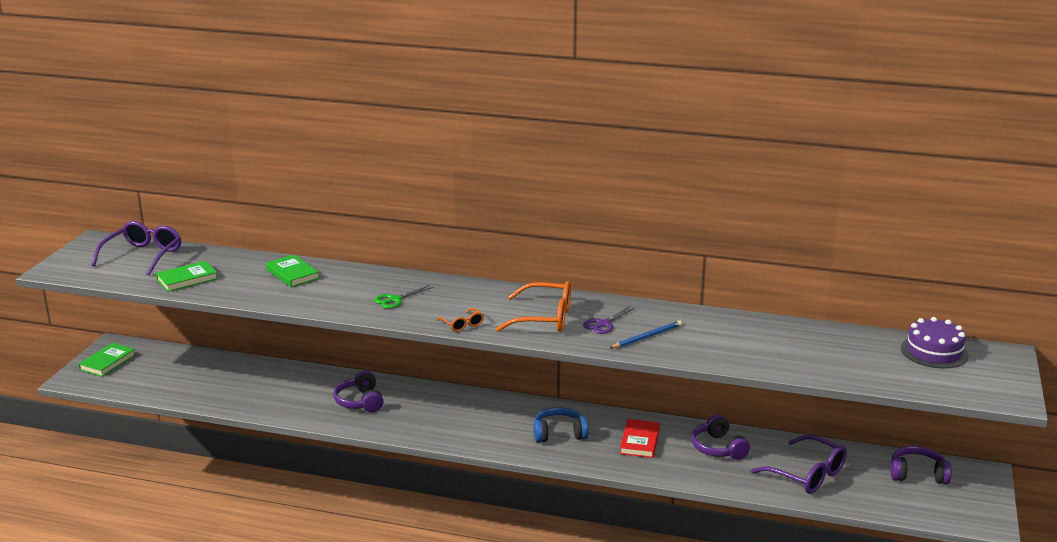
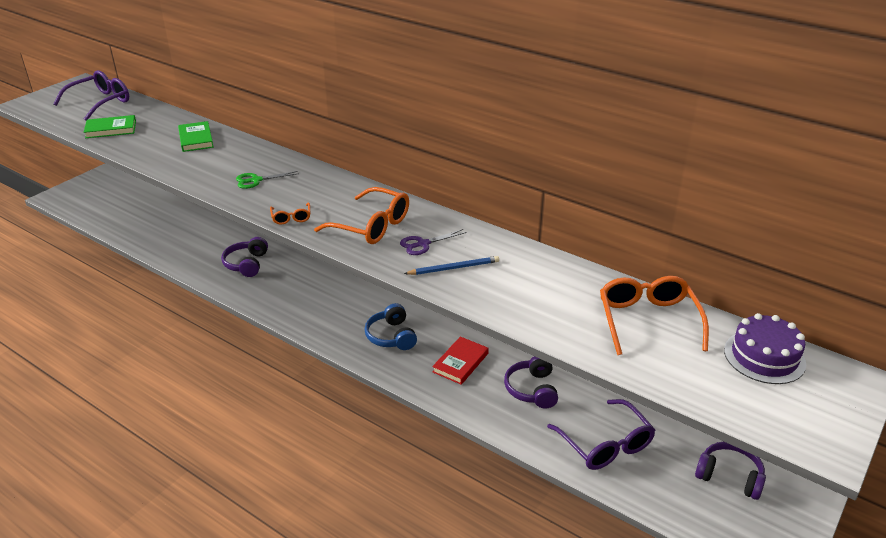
camera: 20 degrees right, 10 degrees up
(107, 362) = (89, 187): green book -> none
(559, 434) = (391, 336): blue headphones -> blue headphones turned 120 degrees counterclockwise
(833, 345) = (648, 321): none -> orange glasses

